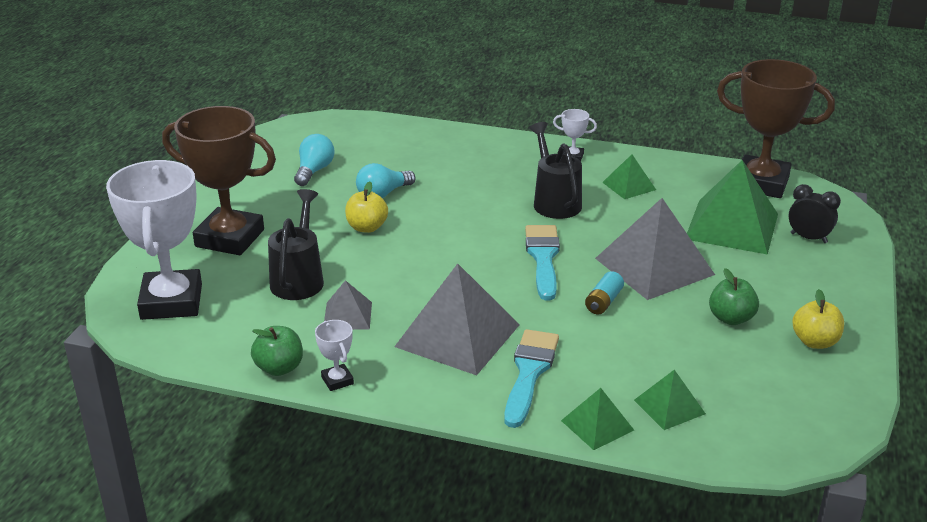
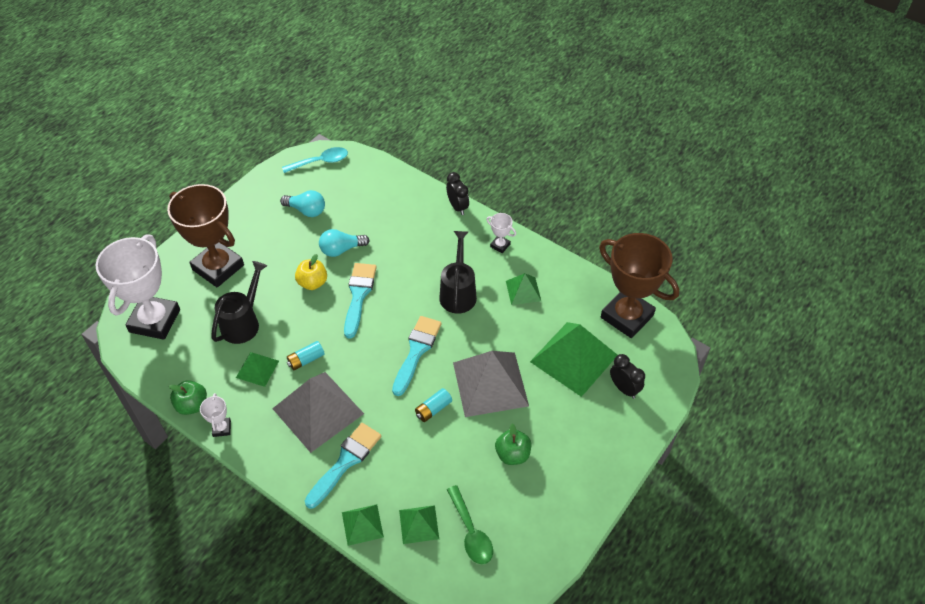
camera: 20 degrees right, 20 degrees up
(303, 130) = (320, 162): none -> turquoise spoon
(314, 171) = (306, 210): turquoise light bulb -> turquoise light bulb turned 75 degrees clockwise
(347, 315) = (257, 369): grey pyramid -> green pyramid
(407, 294) = (306, 360): none -> turquoise battery
(434, 227) = (359, 295): none -> turquoise brush
(499, 137) = (457, 207): none -> black clock
(739, 398) = (471, 532): none -> green spoon
(815, 342) = (558, 497): yellow apple -> none

